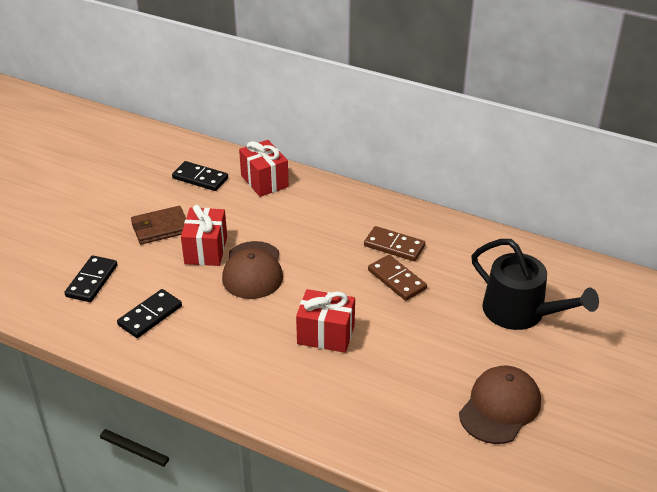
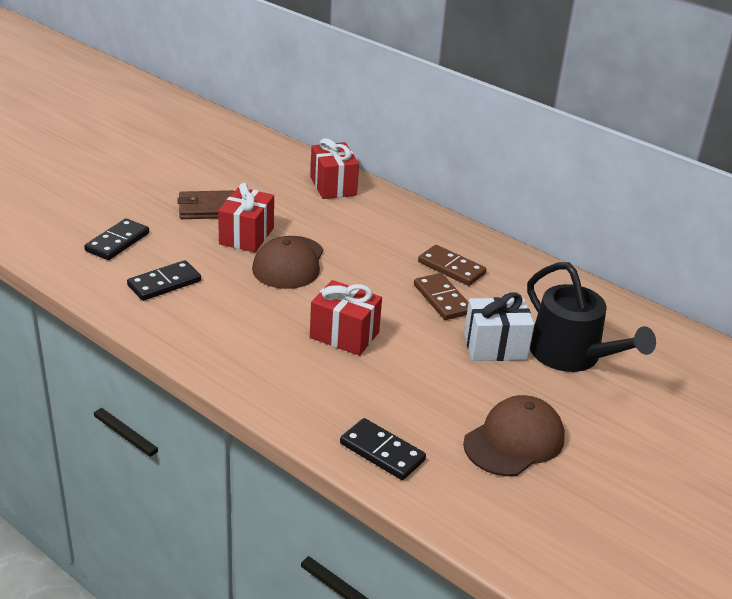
camera: 10 degrees right, 5 degrees down
(200, 178) = (266, 172): black domino -> black domino (382, 452)
(455, 318) = (495, 347): none -> white gift

